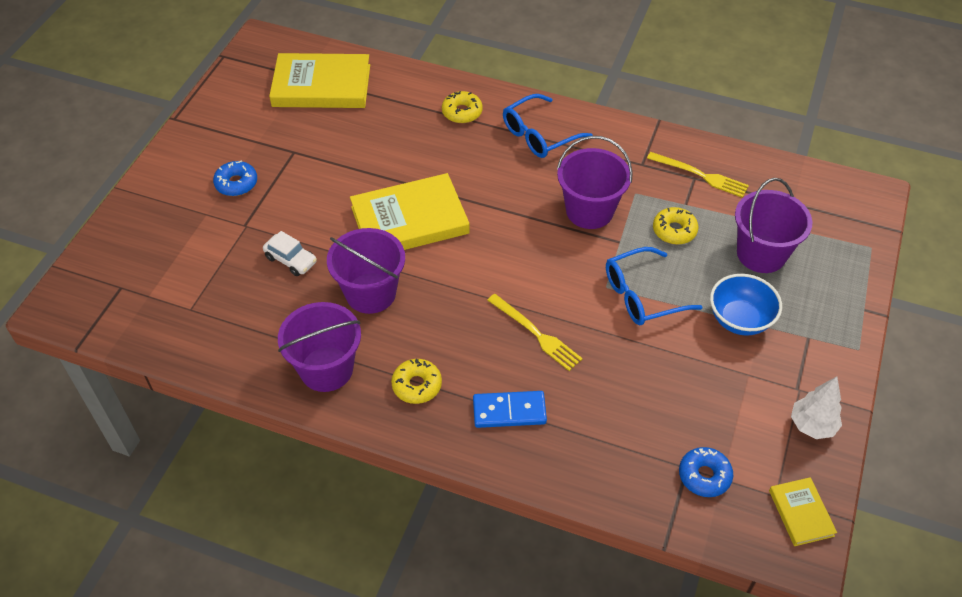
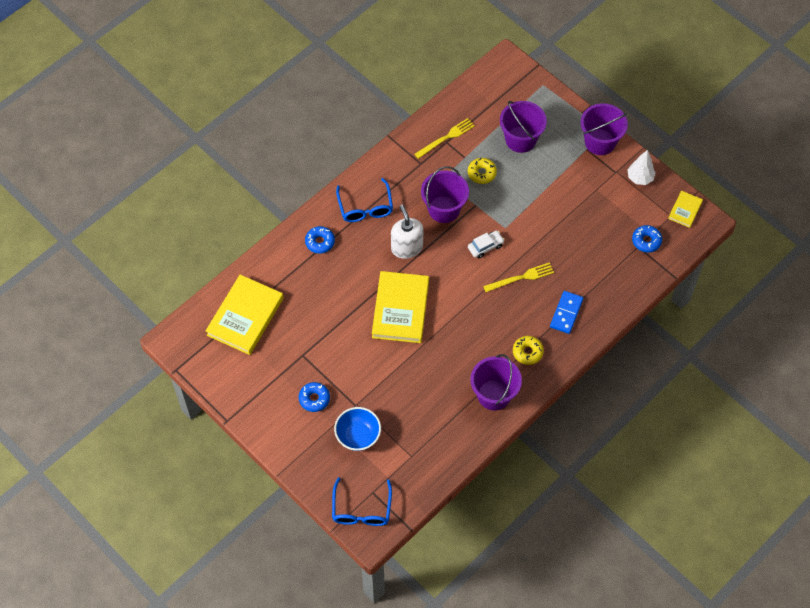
camera: 65 degrees left, 10 degrees up
(291, 260) = (399, 387): white car -> white car (485, 247)
(370, 293) = (448, 352): purple bucket -> purple bucket (600, 142)
(462, 112) = (320, 242): yellow donut -> blue donut
(506, 194) = (407, 247): none -> white soap dispenser
(642, 295) = (520, 213): blue glasses -> blue glasses (361, 509)
(739, 320) = (560, 174): blue bowl -> blue bowl (358, 436)
(801, 513) = (685, 210): yellow book -> yellow book turned 75 degrees counterclockwise

